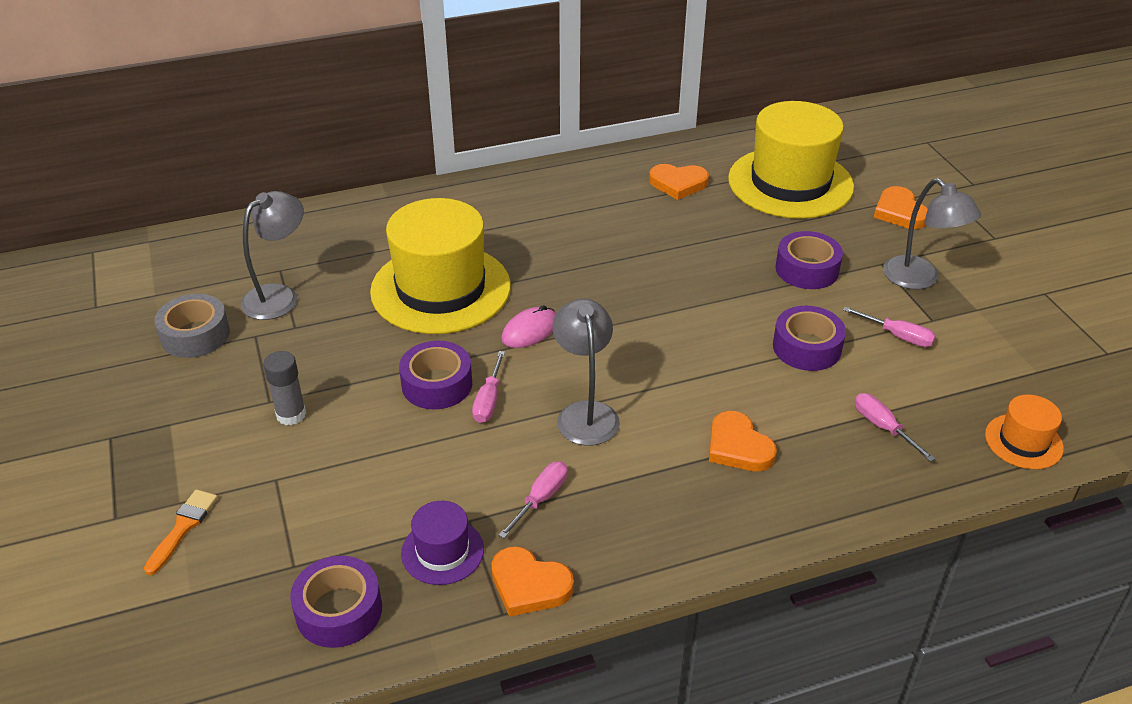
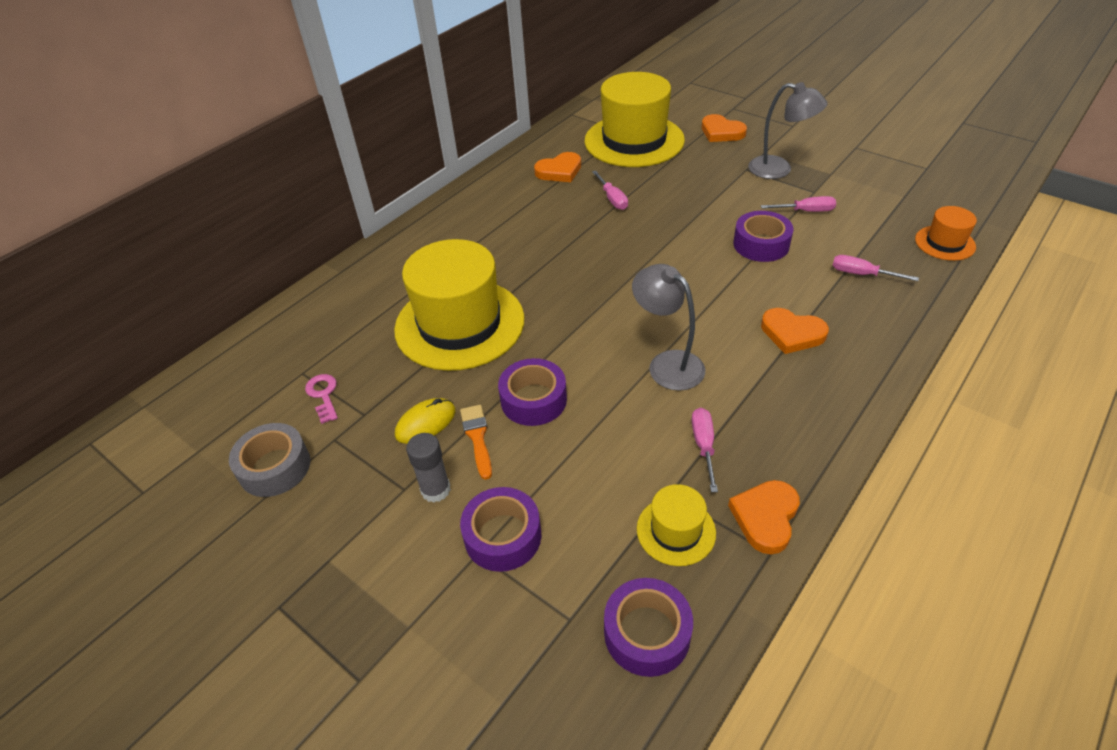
camera: 30 degrees left, 5 degrees up
(183, 527) = (435, 648): orange brush -> orange brush (477, 437)
(279, 296) = (323, 395): grey lamp -> pink key
(333, 358) = (425, 423): none -> yellow mouse
(442, 551) = (676, 531): purple hat -> yellow hat
(488, 401) = (587, 392): pink screwdriver -> pink screwdriver (612, 199)
(529, 585) = (765, 517): orange heart -> orange heart turned 120 degrees clockwise
(530, 330) = (562, 323): pink mouse -> none
(807, 269) = (705, 193): purple tape -> purple tape (503, 536)

